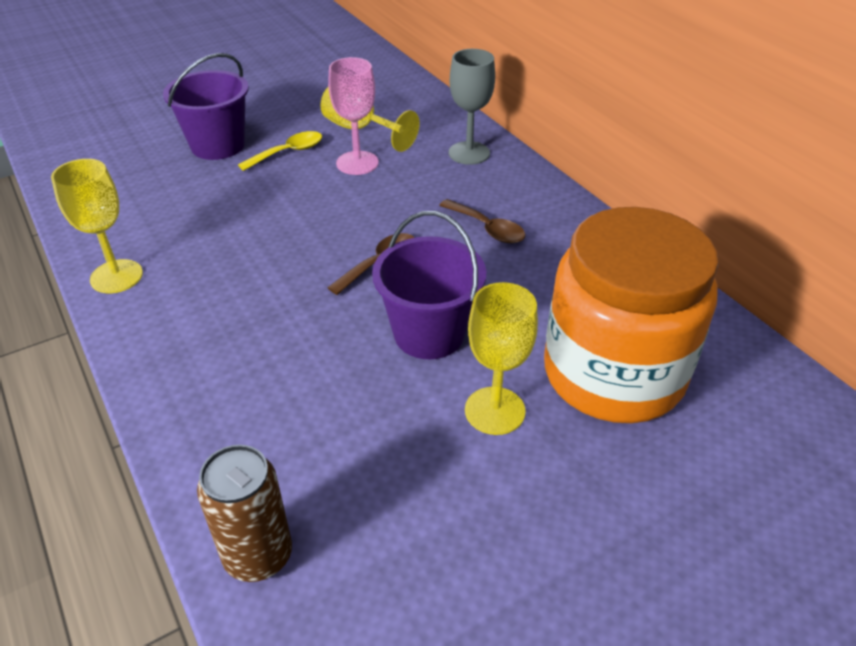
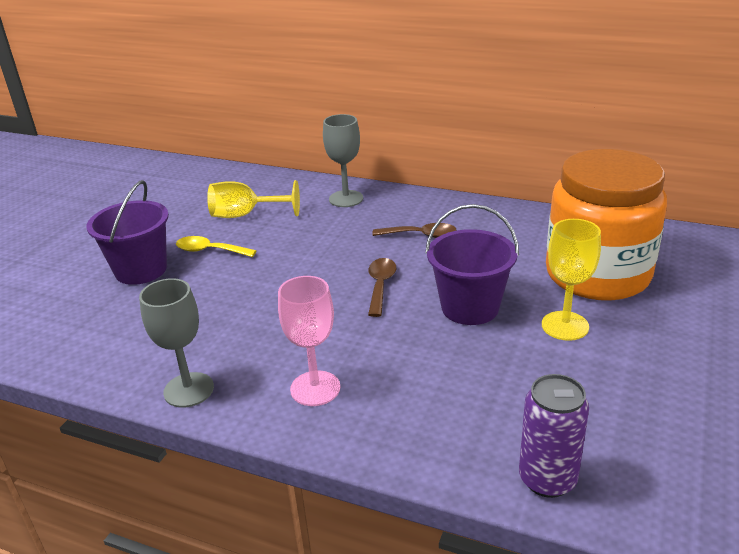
camera: 35 degrees left, 10 degrees down
(116, 276) = (188, 390): yellow goblet -> grey goblet
(258, 555) = (547, 479): brown can -> purple can
(288, 152) = (209, 251): yellow spoon -> yellow spoon turned 90 degrees counterclockwise
(357, 163) = (274, 236): pink goblet -> pink goblet (315, 388)

